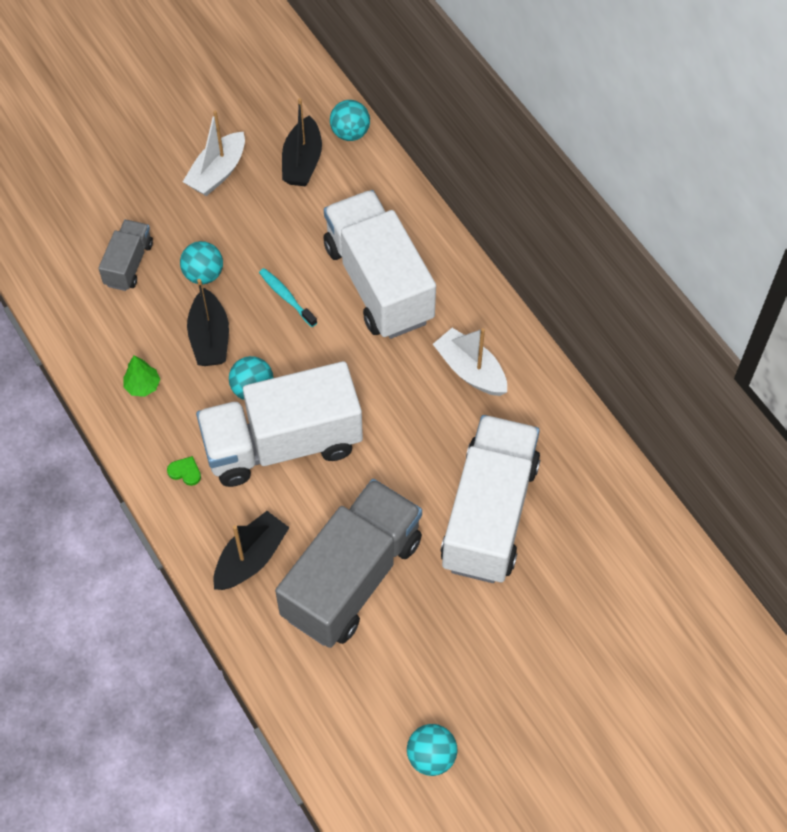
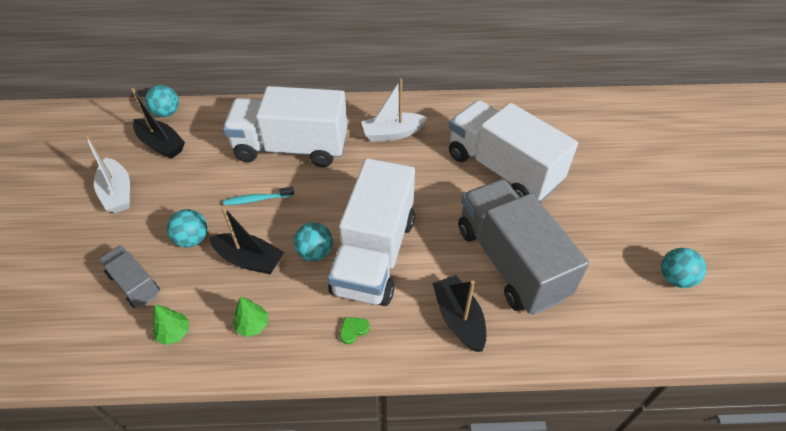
camera: 60 degrees left, 10 degrees down
(100, 330) = (174, 333): none -> green tree

